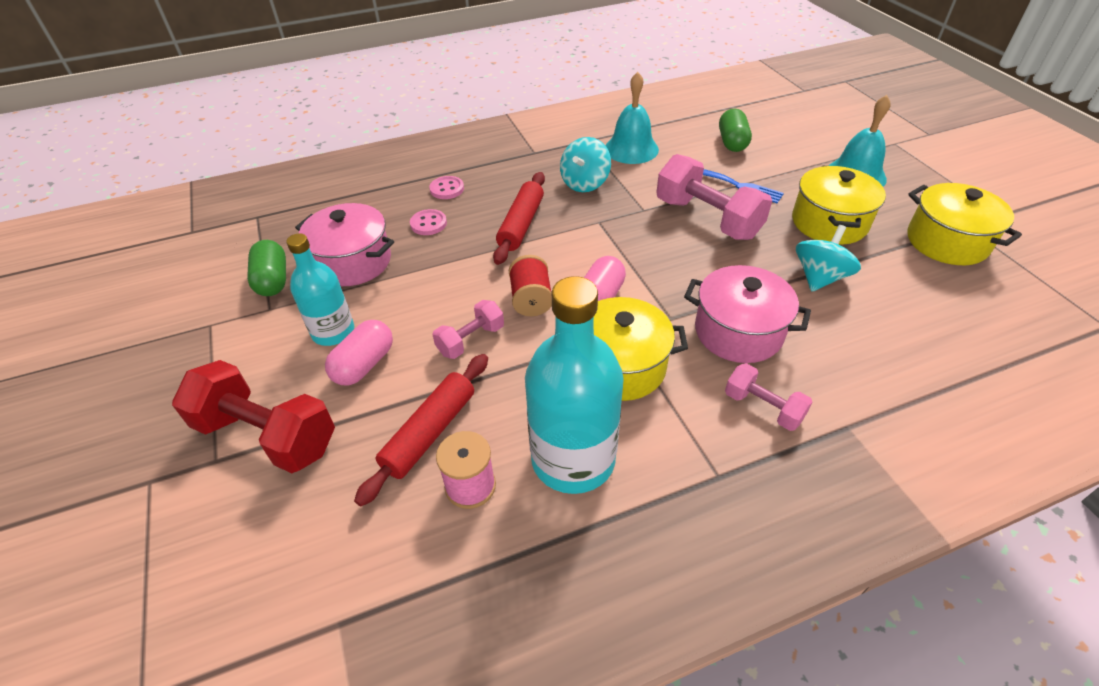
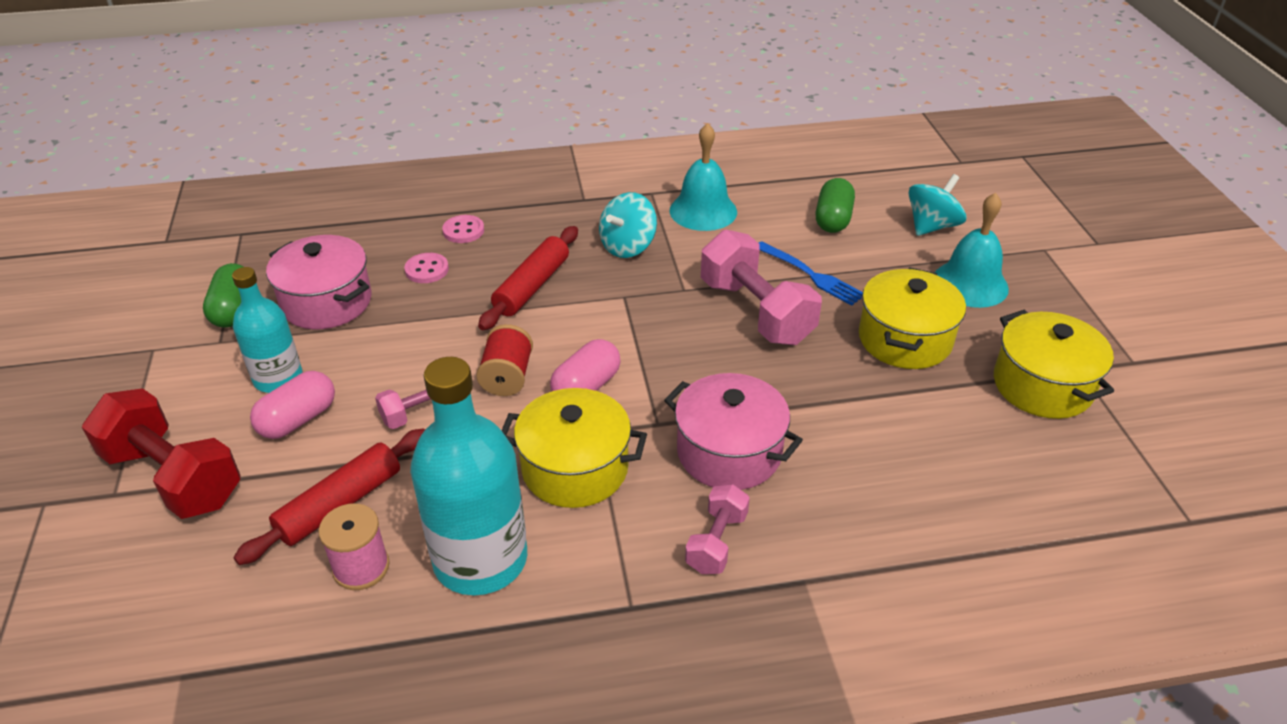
camera: 10 degrees right, 5 degrees down
(763, 407) = (716, 542): pink dumbbell -> pink dumbbell turned 60 degrees clockwise
(819, 277) = (858, 404): turquoise spinning top -> turquoise spinning top (932, 226)

